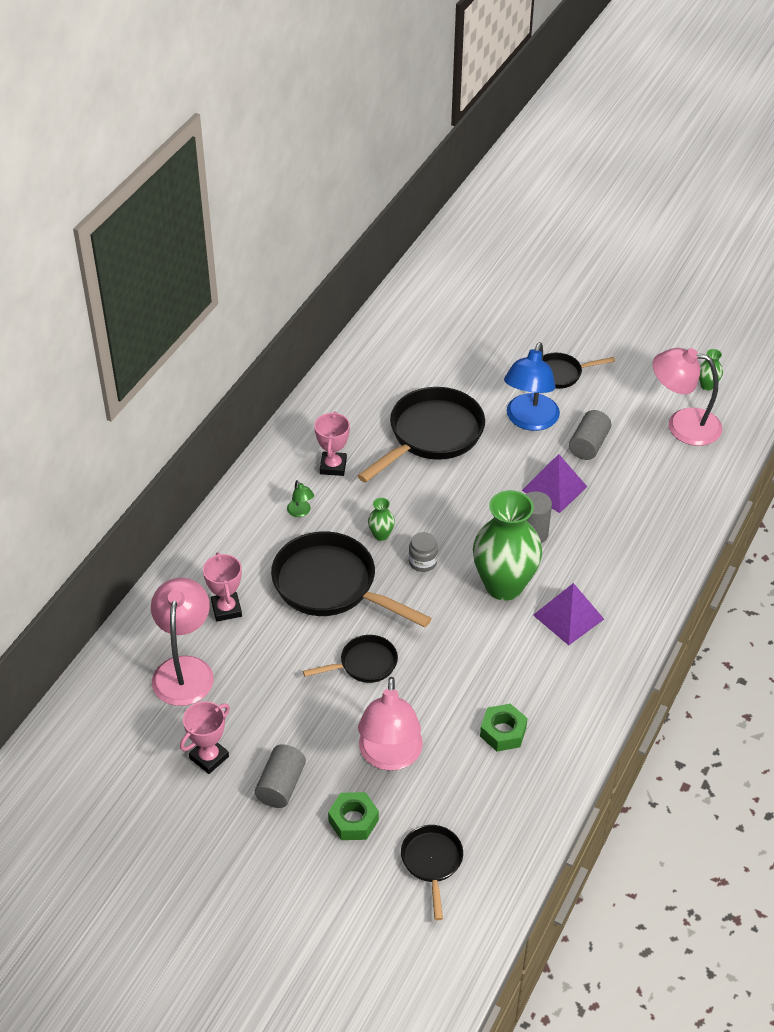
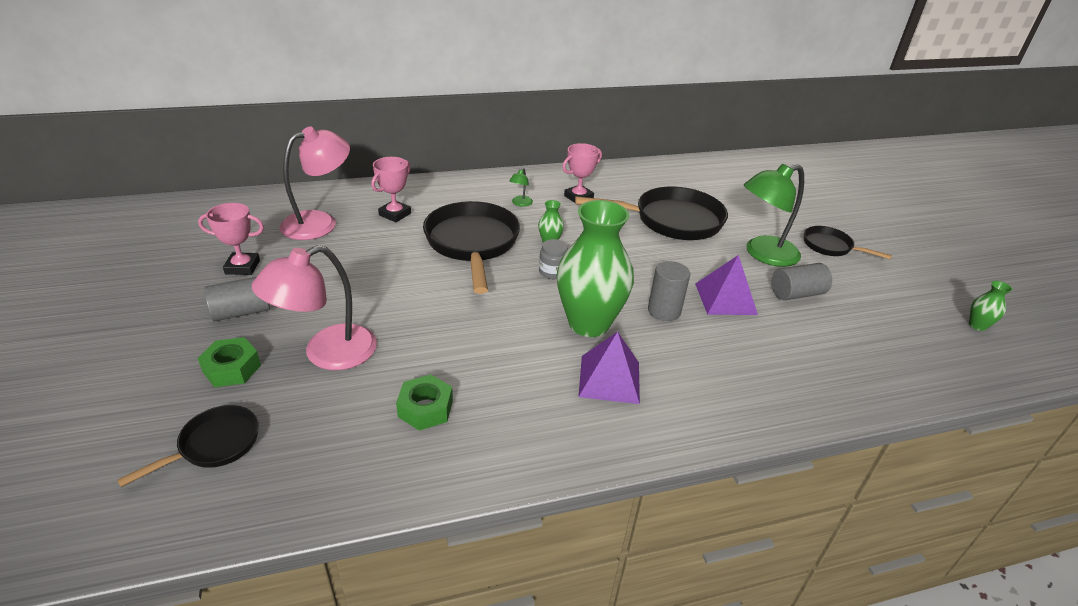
camera: 45 degrees right, 10 degrees down
(364, 664) = (414, 293): black pan -> none
(529, 420) = (763, 254): blue lamp -> green lamp
(682, 425) = (914, 334): pink lamp -> none

